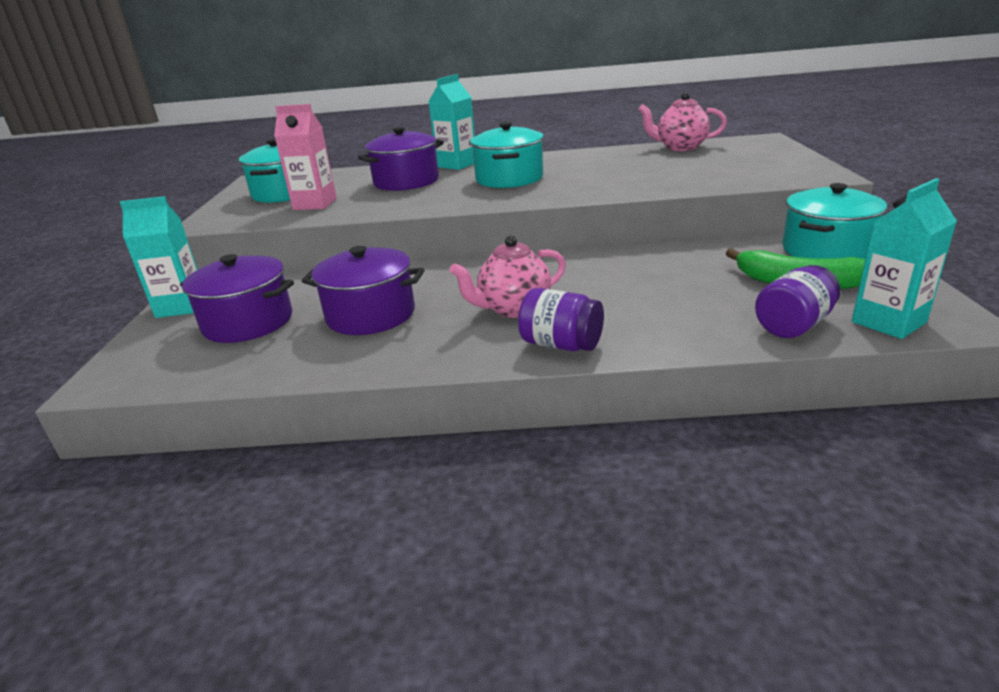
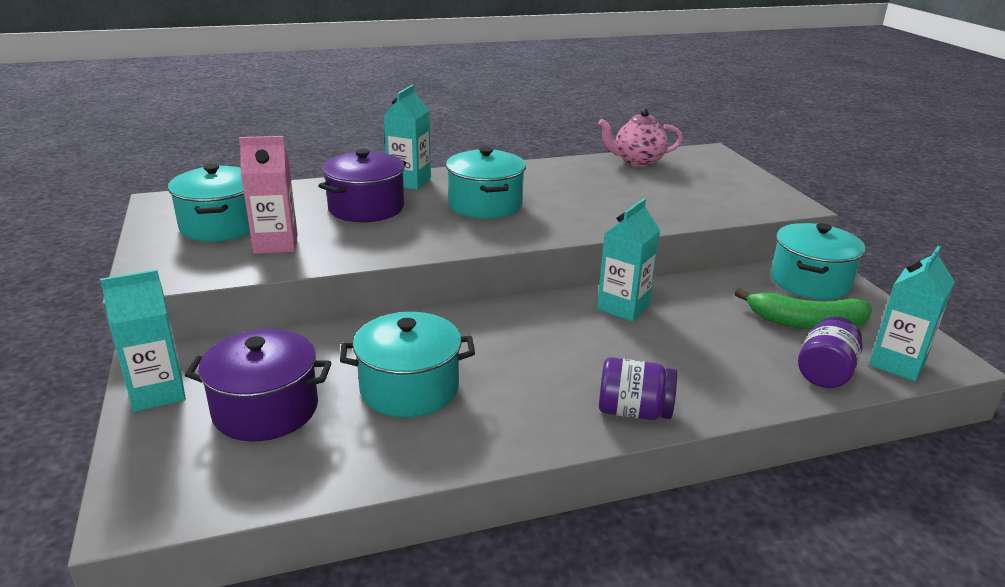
camera: 20 degrees left, 0 degrees up
(370, 315) = (409, 388): purple pot -> turquoise pot
(513, 309) = (560, 369): pink teapot -> none
(608, 265) = (623, 307): none -> turquoise carton

